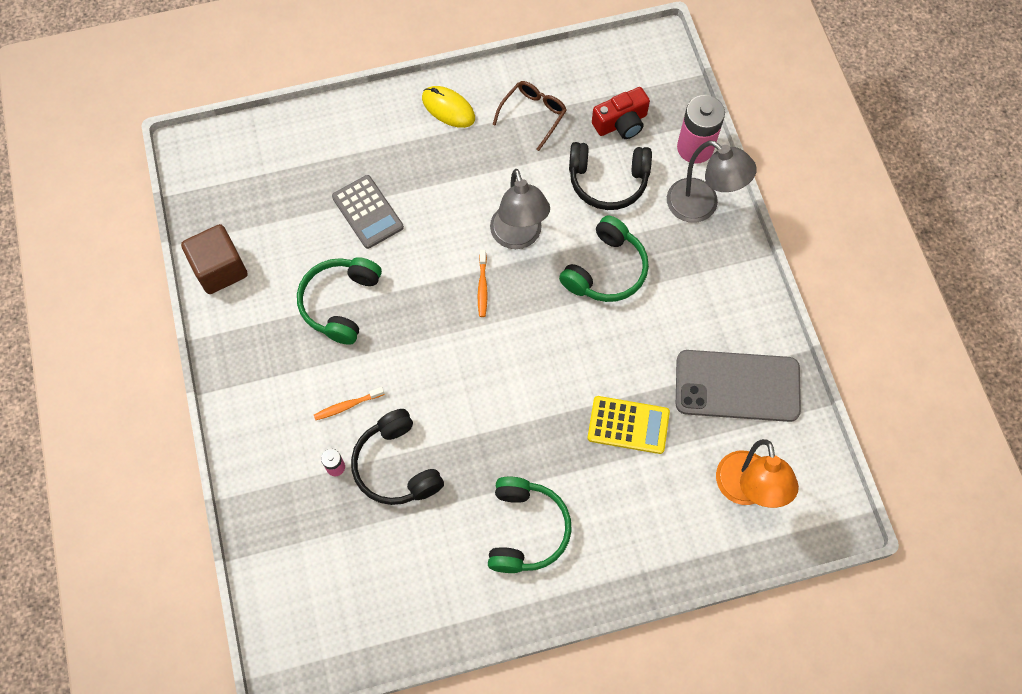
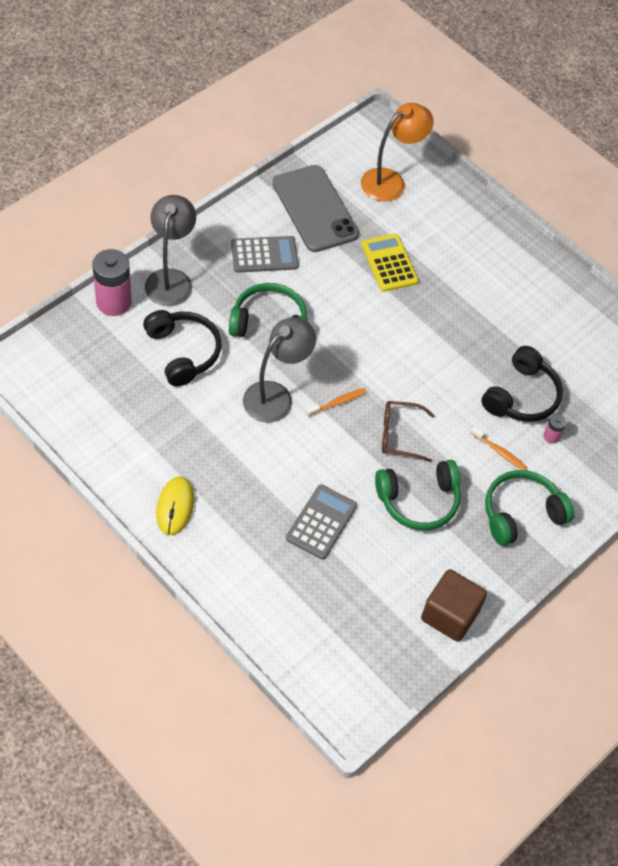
camera: 125 degrees left, 10 degrees down
(526, 530) = (508, 295): green headphones -> green headphones (521, 513)
(533, 115) = (144, 434): brown glasses -> brown glasses (399, 435)
(621, 123) = (117, 364): red camera -> none
(694, 305) = (264, 255): none -> grey calculator

